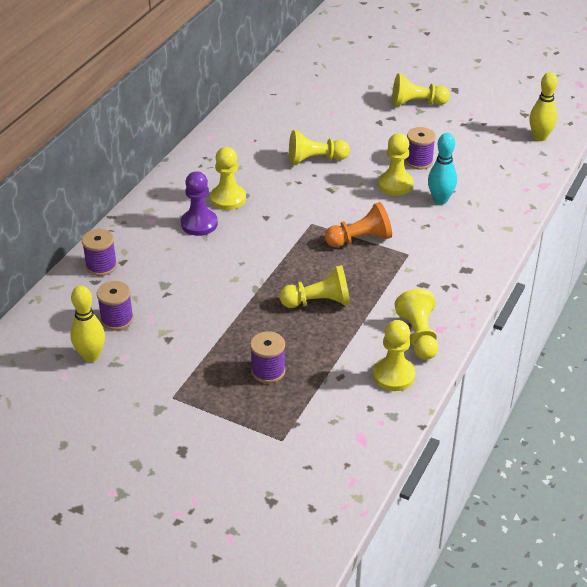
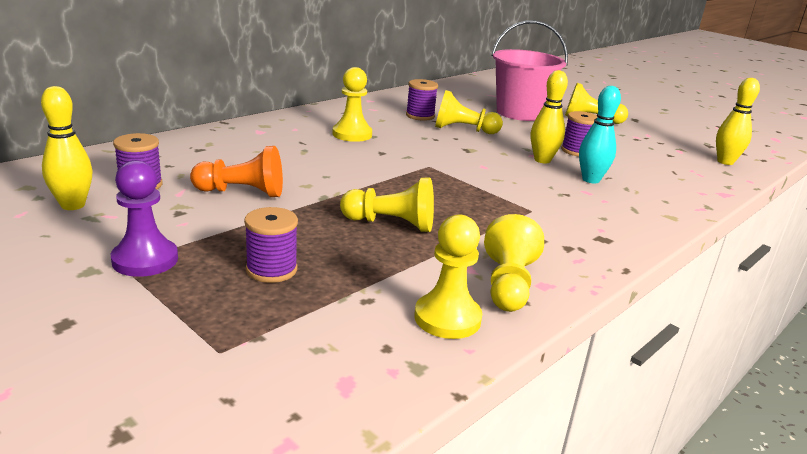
camera: 15 degrees right, 15 degrees down
(101, 266) = (174, 147): purple spool -> purple spool (420, 116)
(199, 224) = (306, 143): purple pawn -> purple pawn (145, 260)
(352, 113) = (520, 113): none -> pink bucket
(360, 239) = (478, 188): orange pawn -> orange pawn (242, 192)
(395, 185) = (542, 160): yellow pawn -> yellow bowling pin

